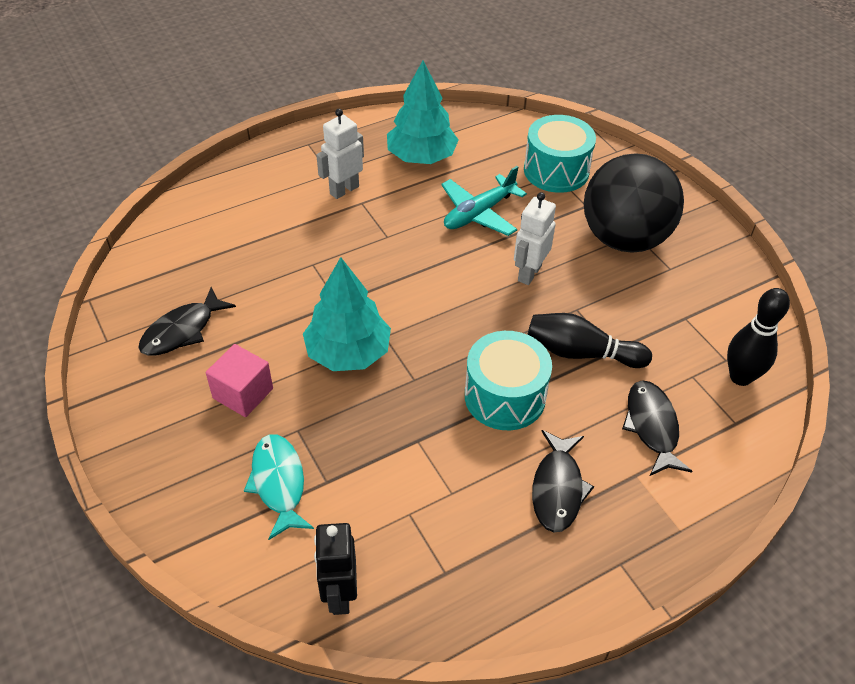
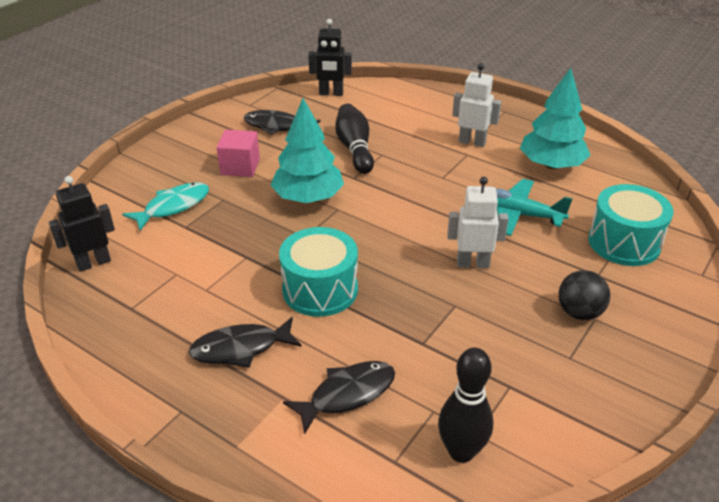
camera: 65 degrees right, 10 degrees down
(151, 257) = (331, 93): none -> black robot
(581, 353) = (403, 322): black bowling pin -> black bowling pin (355, 149)
(624, 238) = (579, 312): black ball -> black ball, size x0.47

